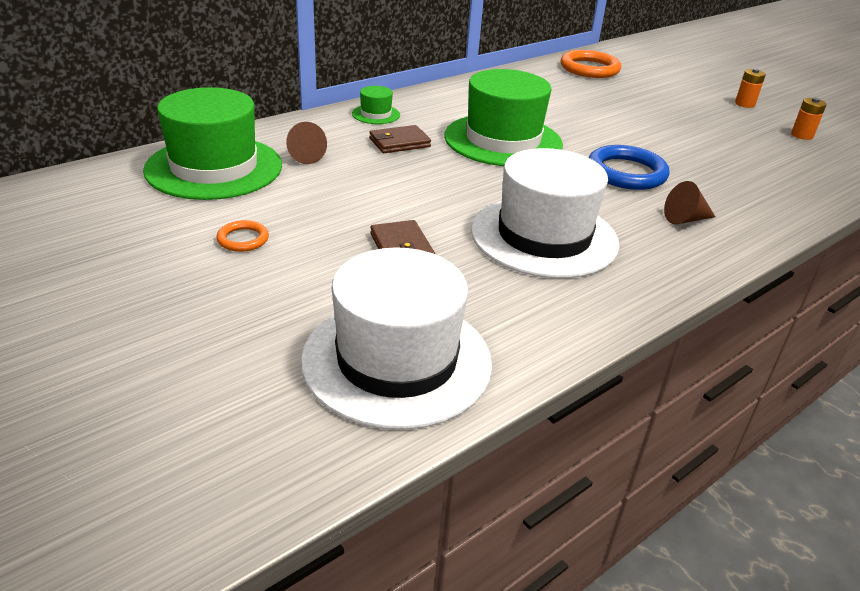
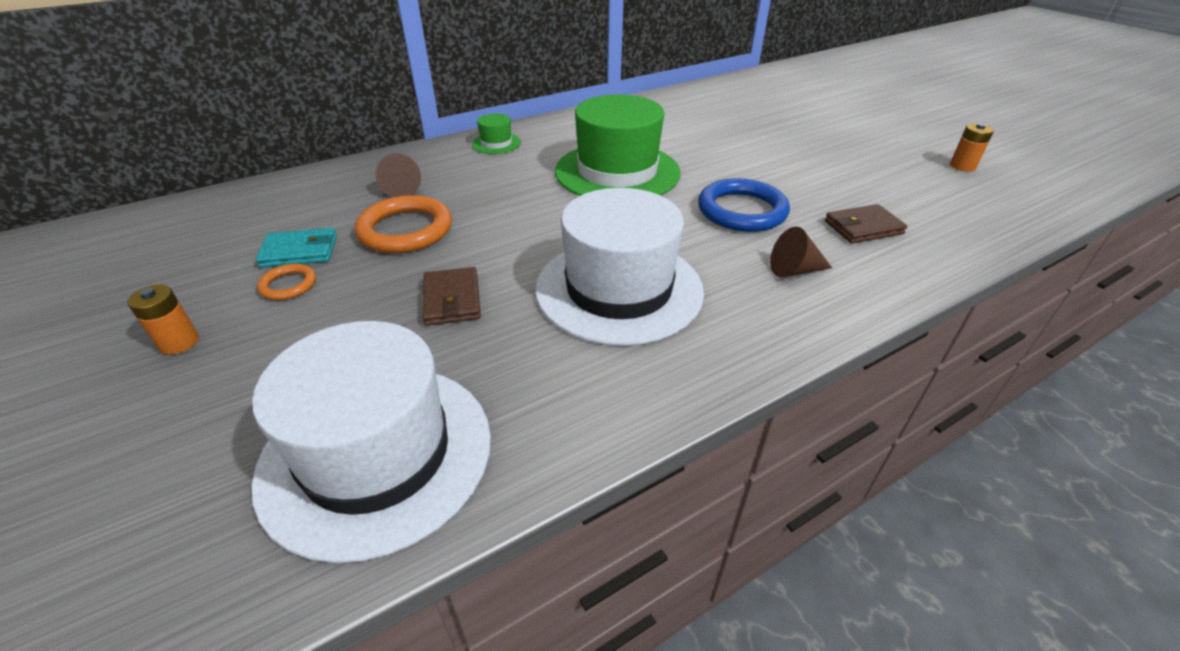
camera: 10 degrees right, 5 degrees up
(214, 167) = (305, 201): green hat -> none
(236, 211) = (299, 251): none -> turquoise wallet
(399, 143) = (506, 174): brown wallet -> brown wallet (863, 228)
(589, 68) = (739, 93): orange ring -> orange ring (405, 230)
(744, 104) = (902, 130): orange battery -> orange battery (179, 342)

